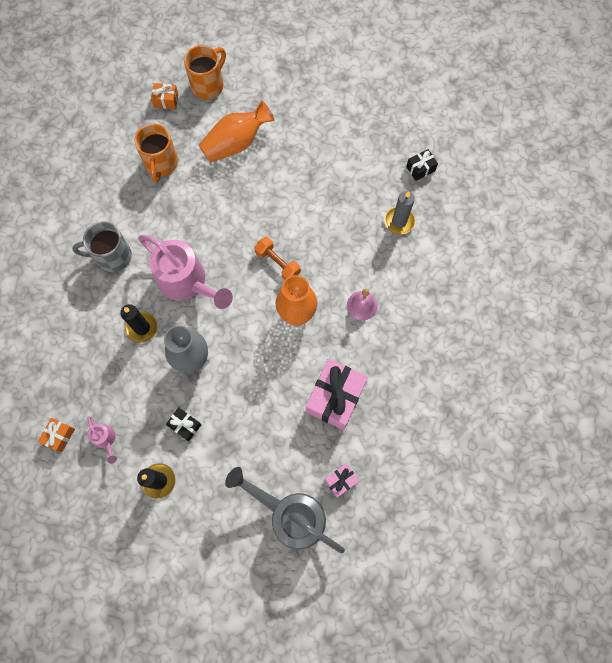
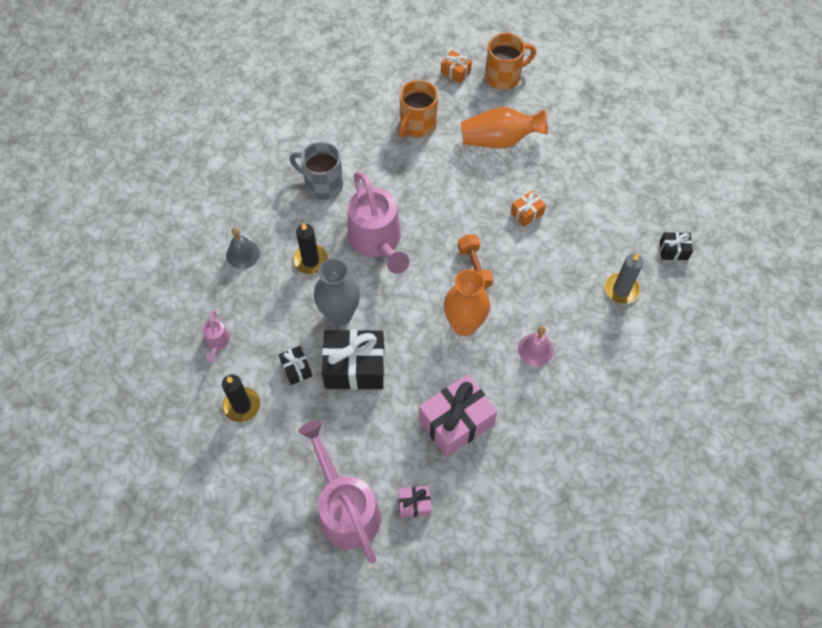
camera: 30 degrees right, 10 degrees down
(59, 436) = (179, 316): orange gift -> orange gift (527, 213)
(81, 353) = (243, 254): none -> grey bell
(231, 398) = (355, 367): none -> black gift
(290, 515) = (345, 507): grey watering can -> pink watering can

